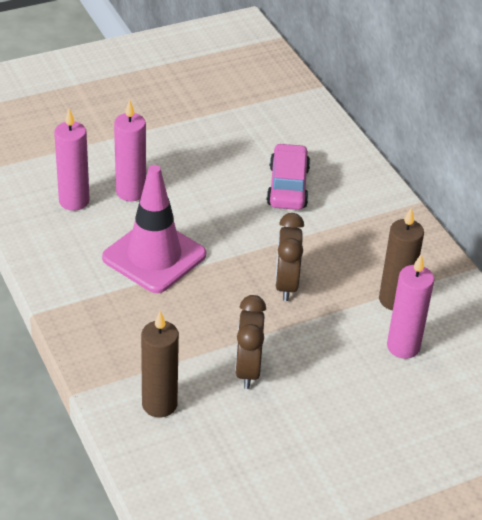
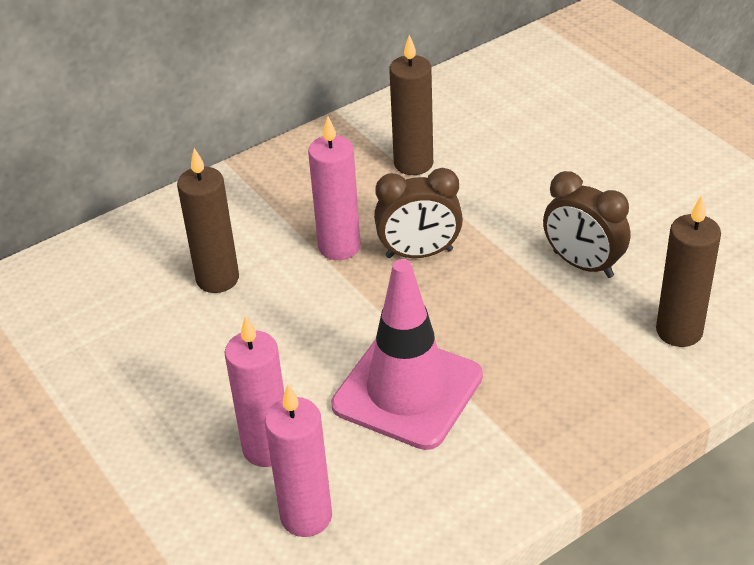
camera: 95 degrees left, 0 degrees up
(248, 370) = (583, 264): brown clock -> brown clock turned 45 degrees clockwise
(288, 186) = (217, 279): pink car -> brown candle
(403, 347) = (488, 150): pink candle -> pink candle (339, 247)

